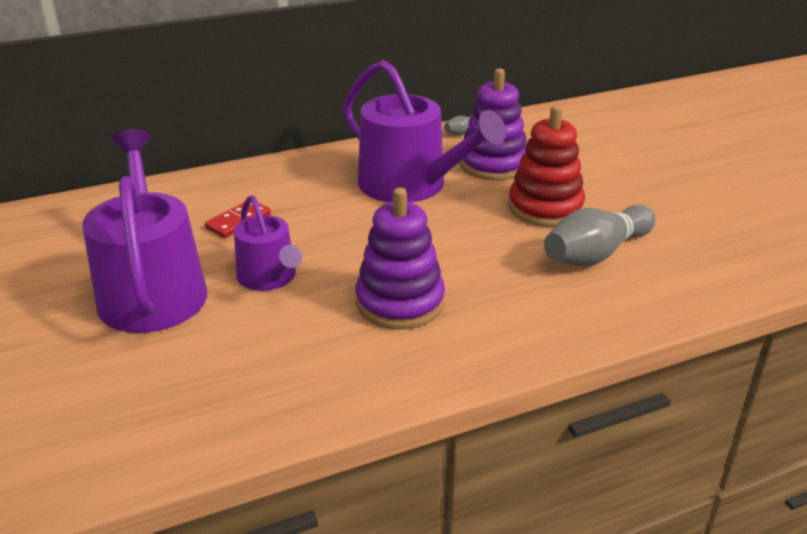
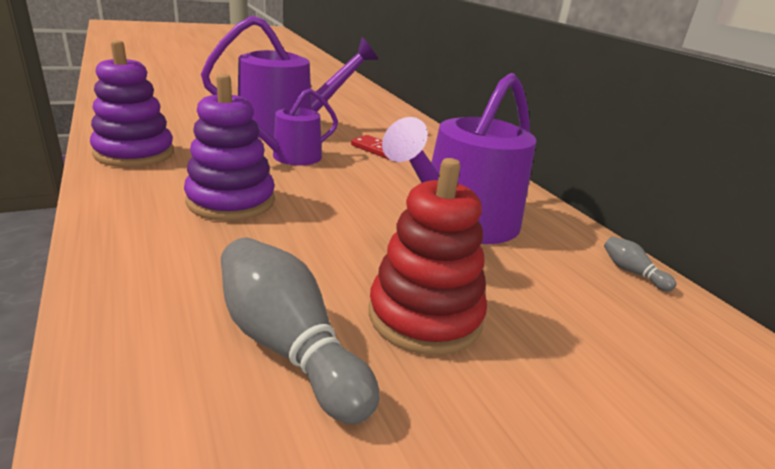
camera: 85 degrees right, 5 degrees down
(493, 165) = (543, 285): purple stacking toy -> purple stacking toy (134, 153)

